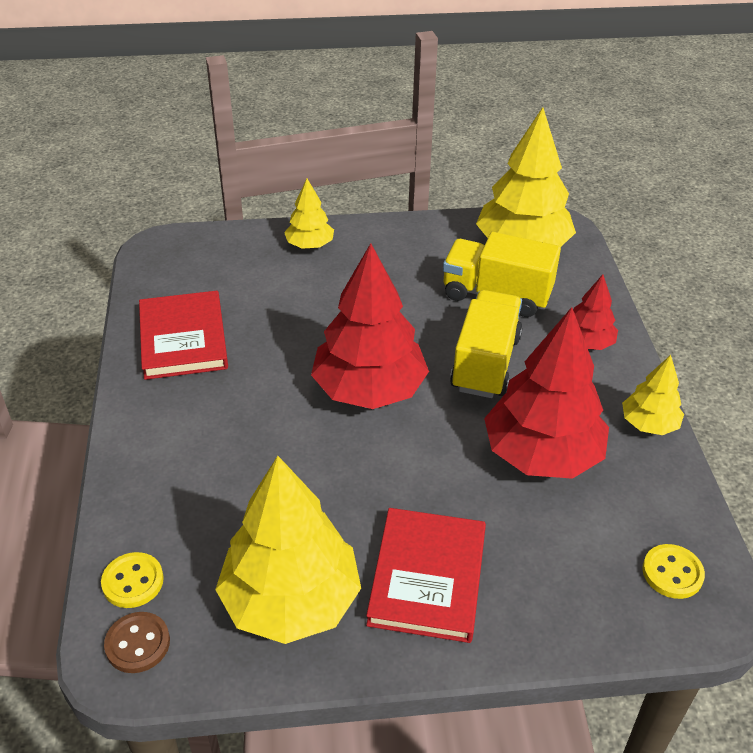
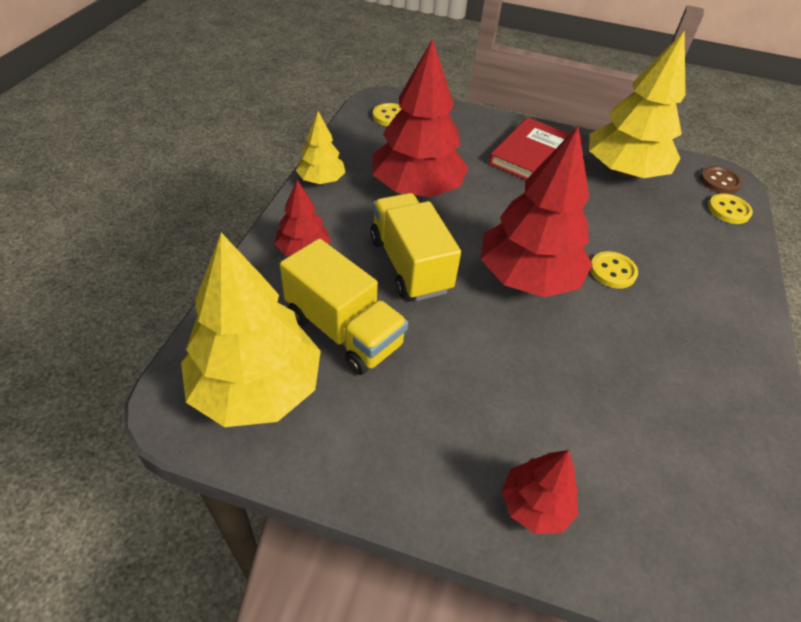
camera: 160 degrees left, 5 degrees up
(183, 339) = (713, 399): red book -> none
(284, 427) = (612, 271): none -> yellow button
(310, 245) = (535, 505): yellow tree -> red tree
(485, 363) = (409, 265): yellow truck -> yellow truck turned 120 degrees clockwise

